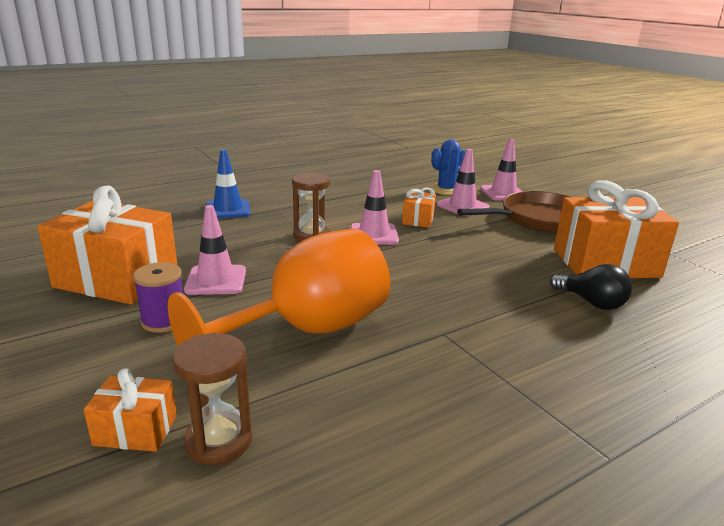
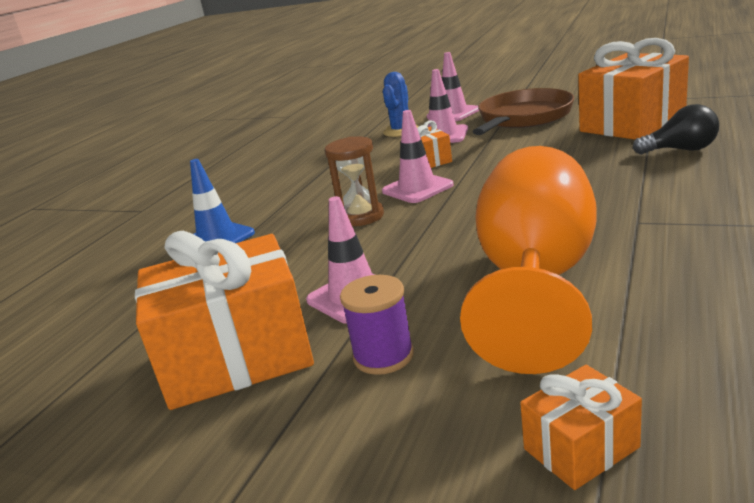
camera: 30 degrees left, 0 degrees up
(218, 441) = (667, 400): brown hourglass -> none

